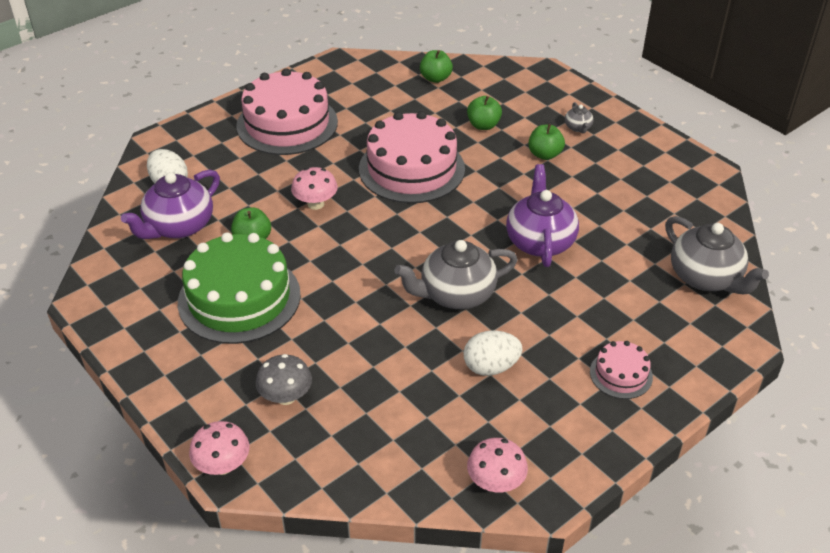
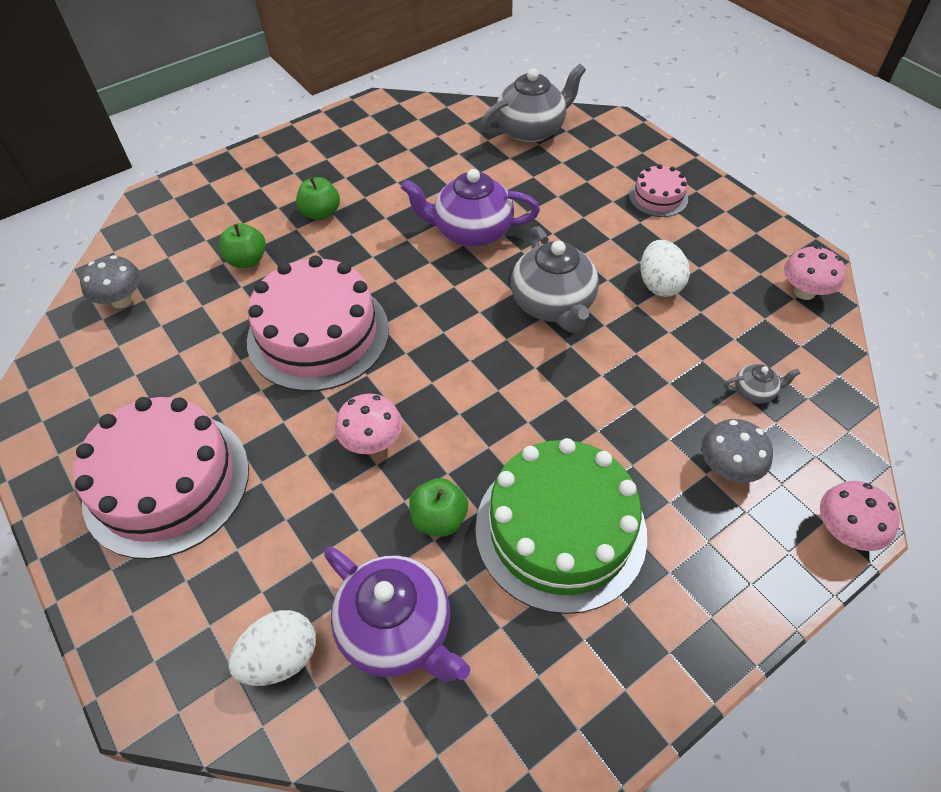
camera: 85 degrees left, 10 degrees up
(435, 78) = (122, 300): green apple -> grey mushroom
(578, 127) = (278, 183): grey teapot -> grey teapot (754, 392)

